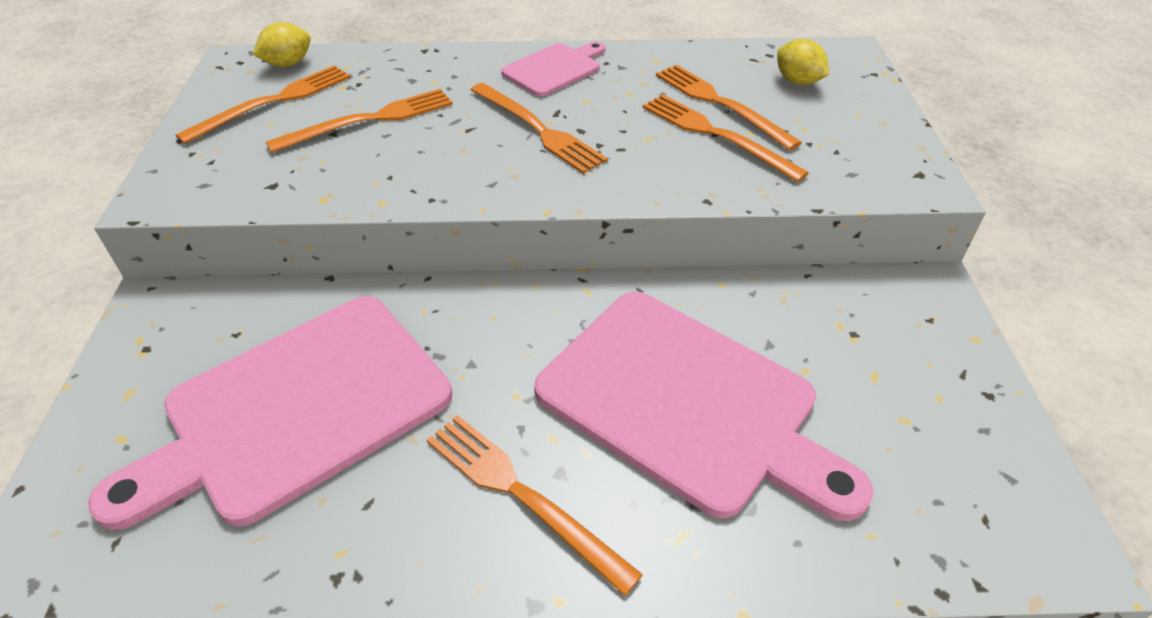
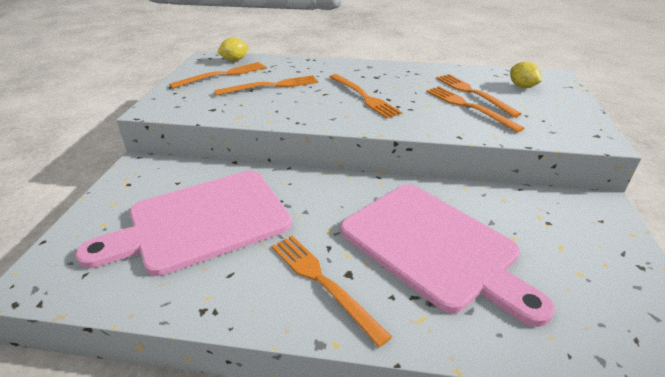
camera: 10 degrees right, 10 degrees down
(554, 69) = (378, 71): pink cutting board -> none

